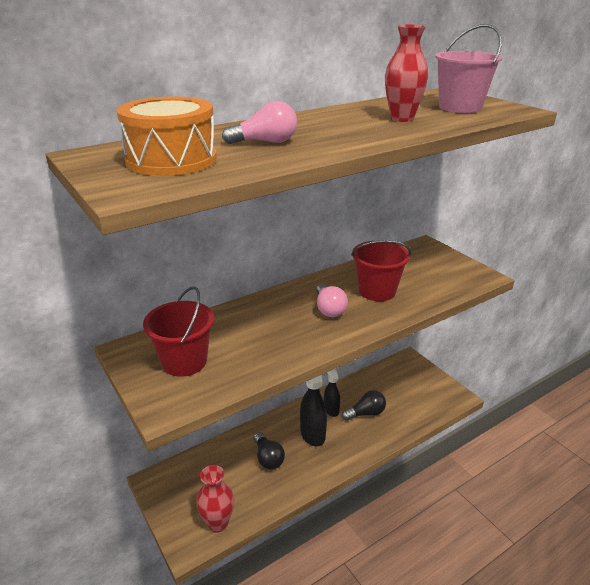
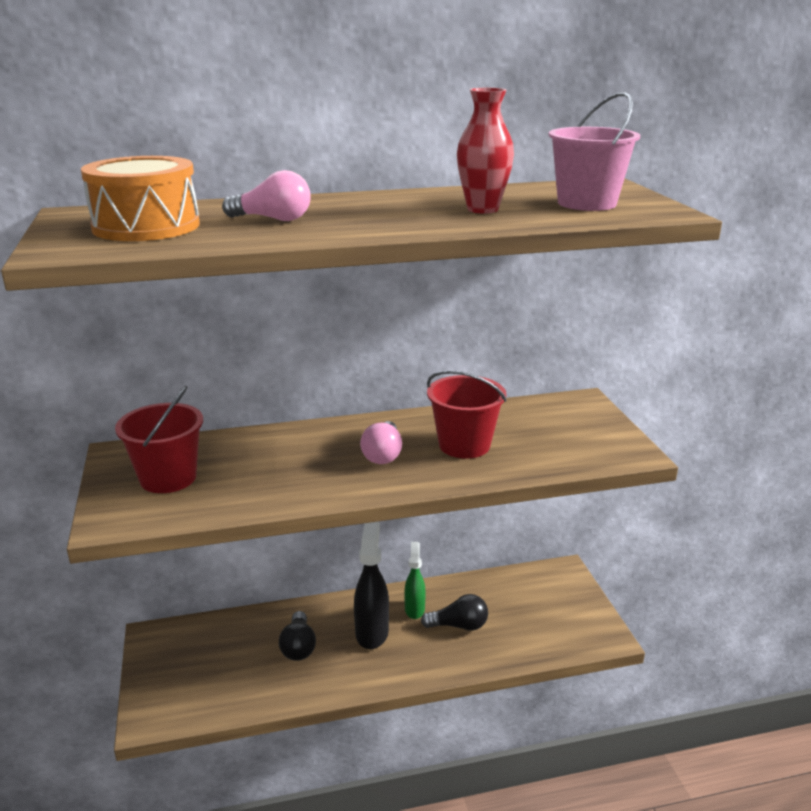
camera: 20 degrees right, 5 degrees down
(218, 523) = (195, 704): red vase -> none
(331, 409) = (414, 609): black spray bottle -> green spray bottle

